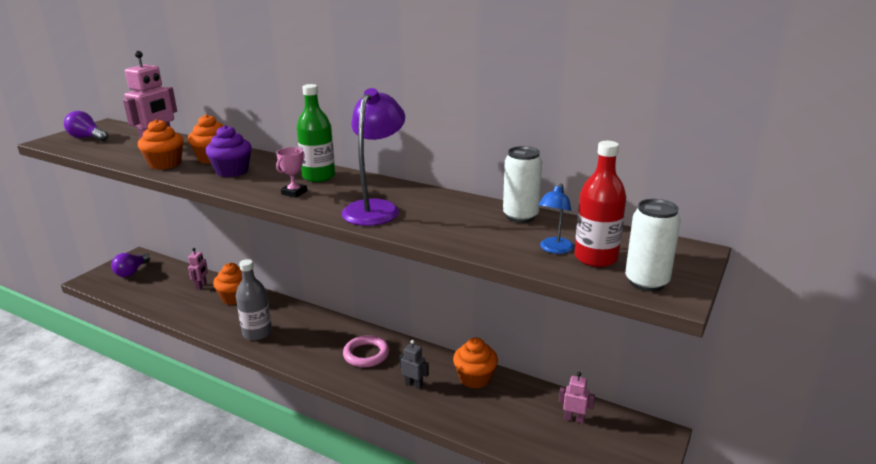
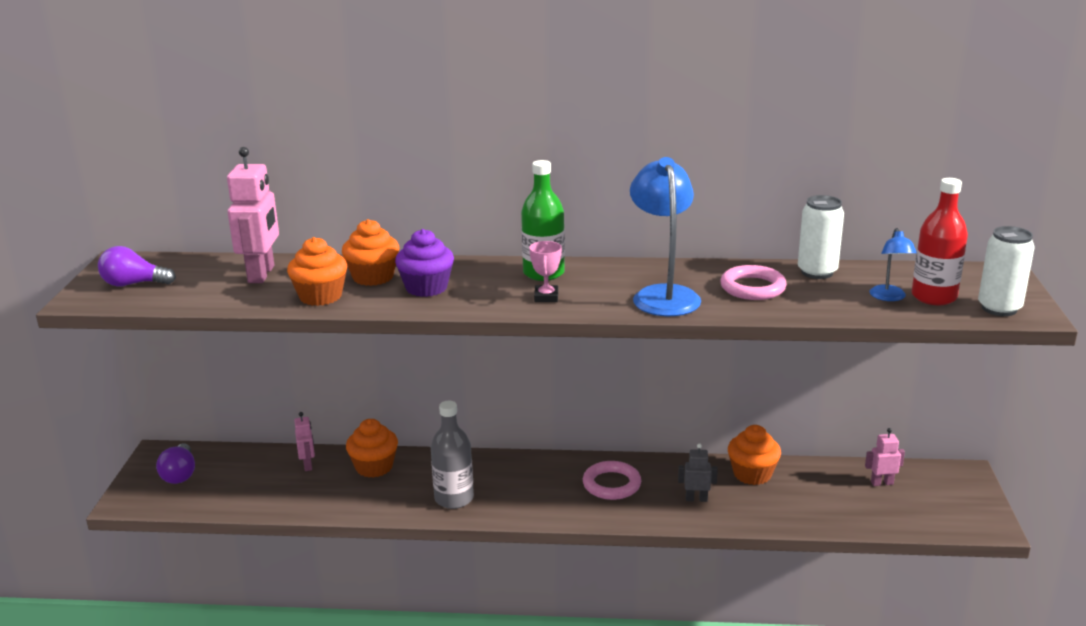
camera: 25 degrees left, 0 degrees up
(375, 208) = (663, 295): purple lamp -> blue lamp
(450, 217) = (752, 288): none -> pink ring

